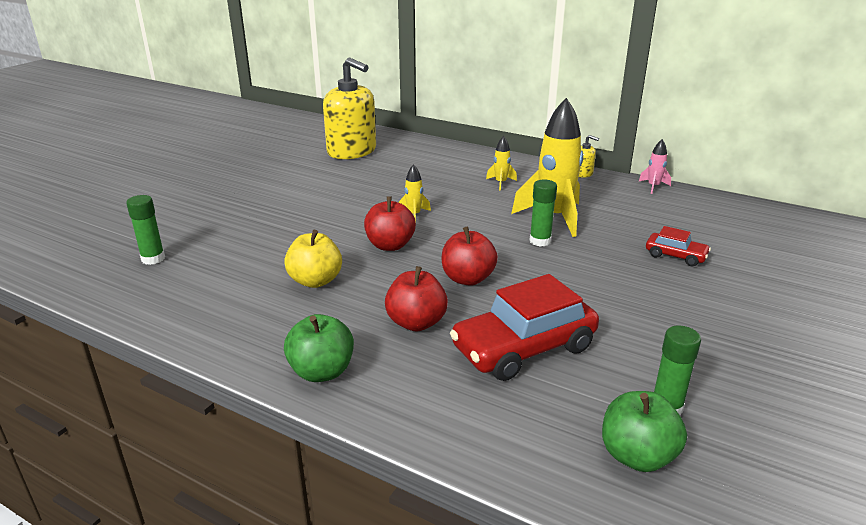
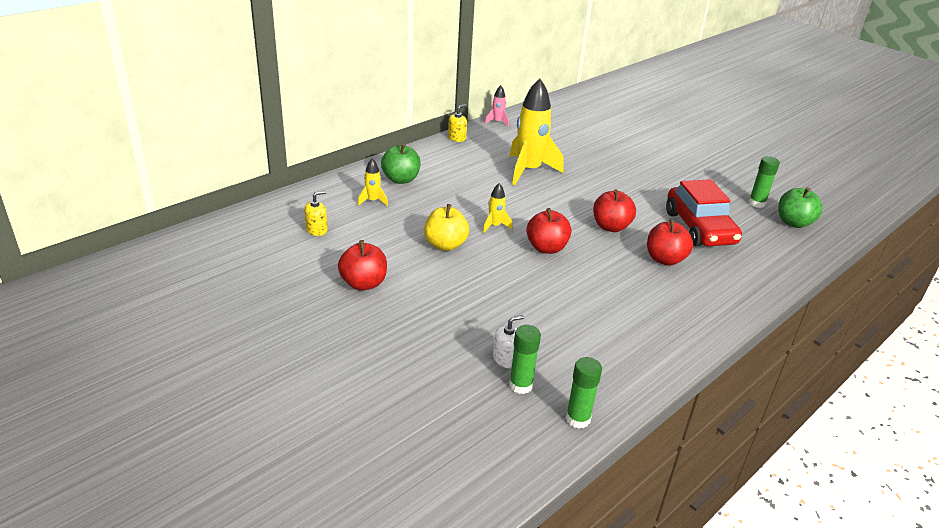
camera: 75 degrees left, 5 degrees up
(190, 248) = (506, 359): none -> white soap dispenser
(283, 179) = (363, 283): none -> red apple
(315, 281) = (594, 293): yellow apple -> yellow apple (445, 245)
(322, 371) = (719, 307): green apple -> green apple (401, 179)
(352, 151) = (317, 230): yellow soap dispenser -> yellow soap dispenser, size x0.41
(500, 183) = (453, 174): yellow rocket -> yellow rocket (372, 201)
(540, 241) = (565, 186): green glue stick -> green glue stick (578, 419)
(675, 256) = (603, 149): red car -> none

